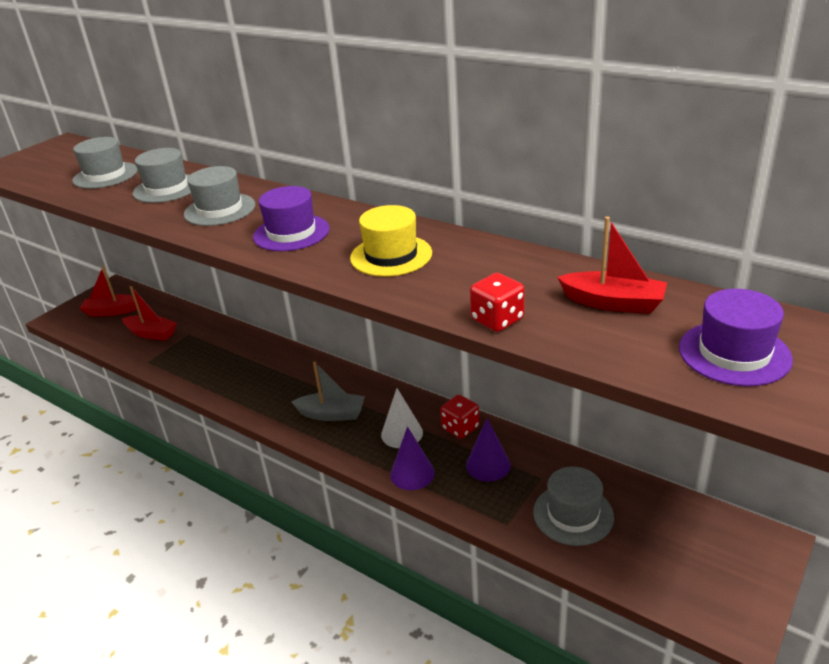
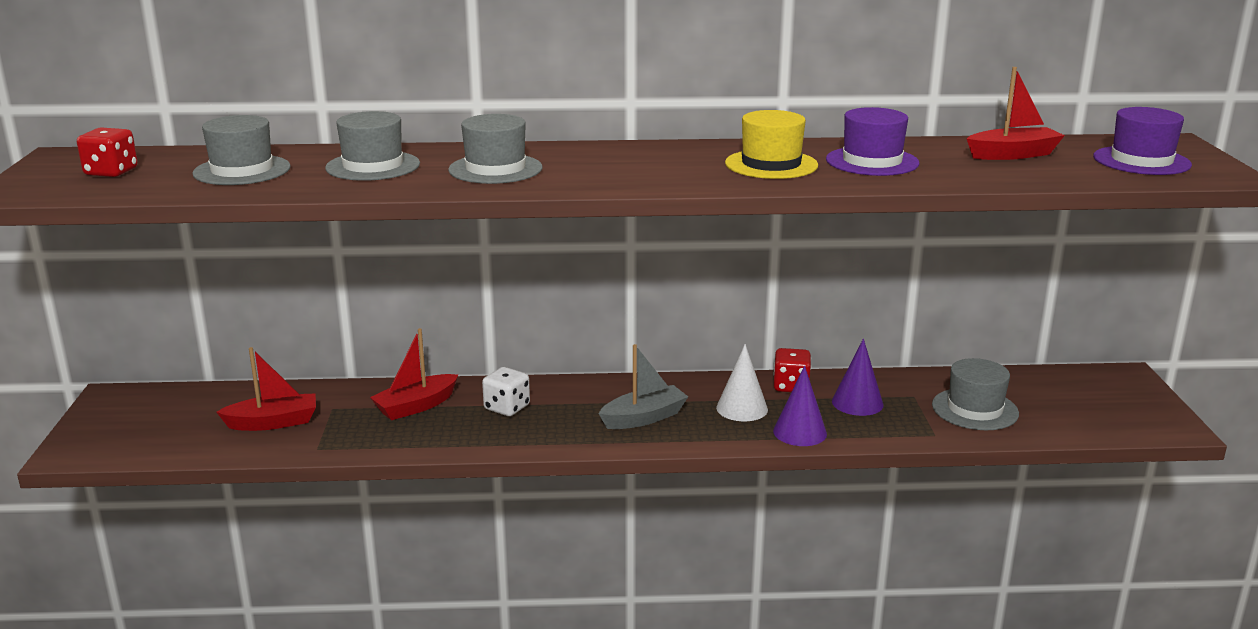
camera: 40 degrees left, 10 degrees down
(112, 311) = (161, 420): red boat -> red boat (416, 406)
(269, 371) = (507, 408): none -> white dice
(291, 233) = (629, 169): purple hat -> purple hat (872, 161)
(497, 320) = (953, 180): red dice -> red dice (111, 172)

